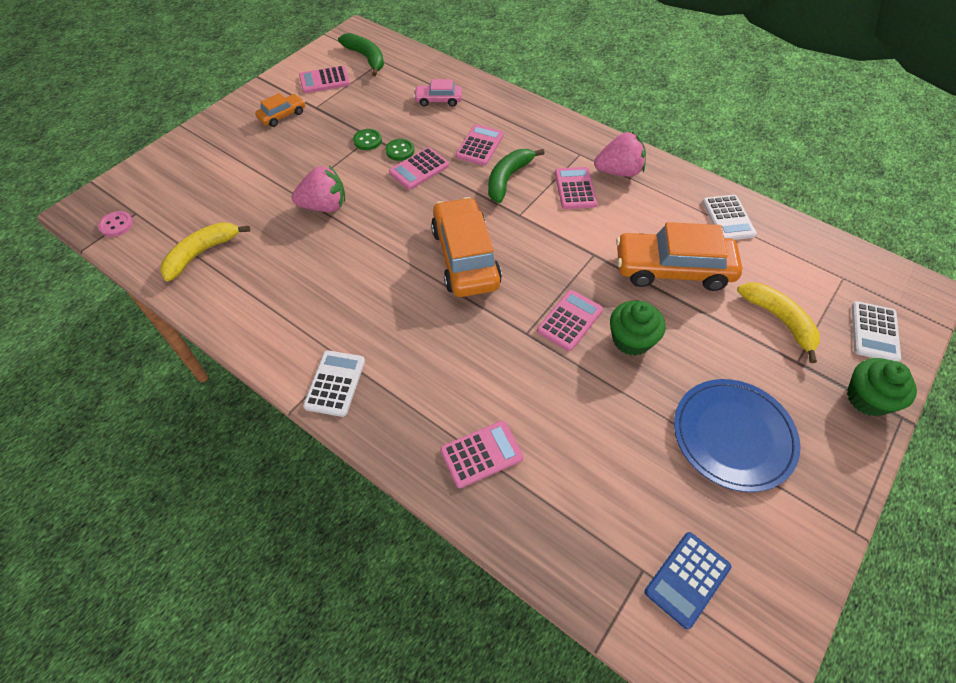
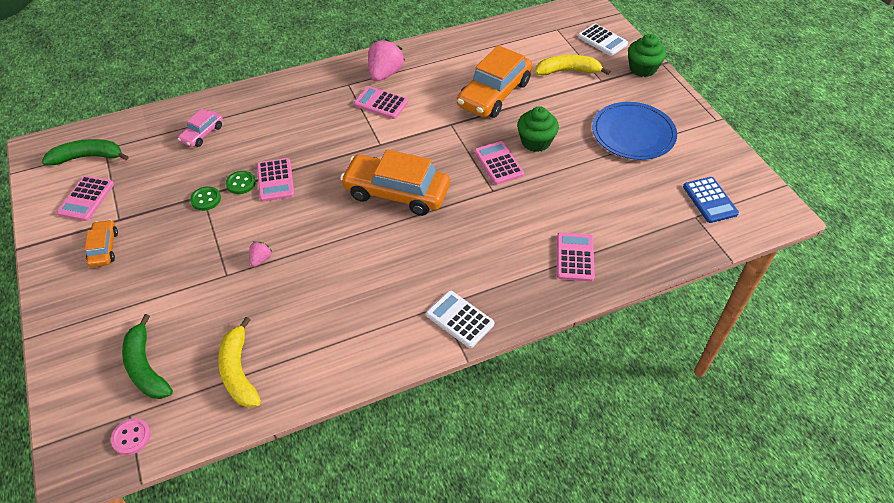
camera: 60 degrees left, 5 degrees down
(324, 206) = (261, 259): pink strawberry -> pink strawberry, size x0.49
(480, 146) = (284, 133): pink calculator -> none
(508, 179) = (337, 133): green banana -> green banana (146, 367)
(728, 218) = (473, 48): white calculator -> none

